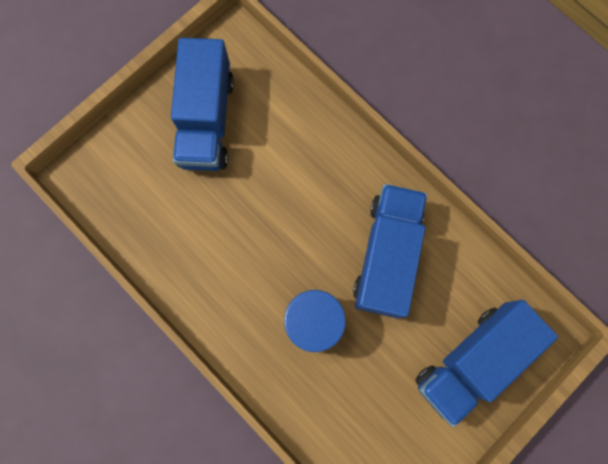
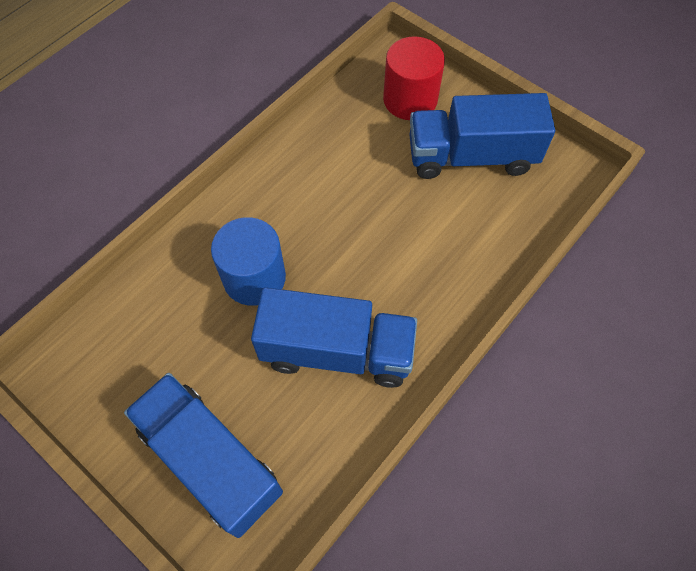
camera: 85 degrees right, 15 degrees down
(133, 165) = (410, 99): none -> red cylinder

